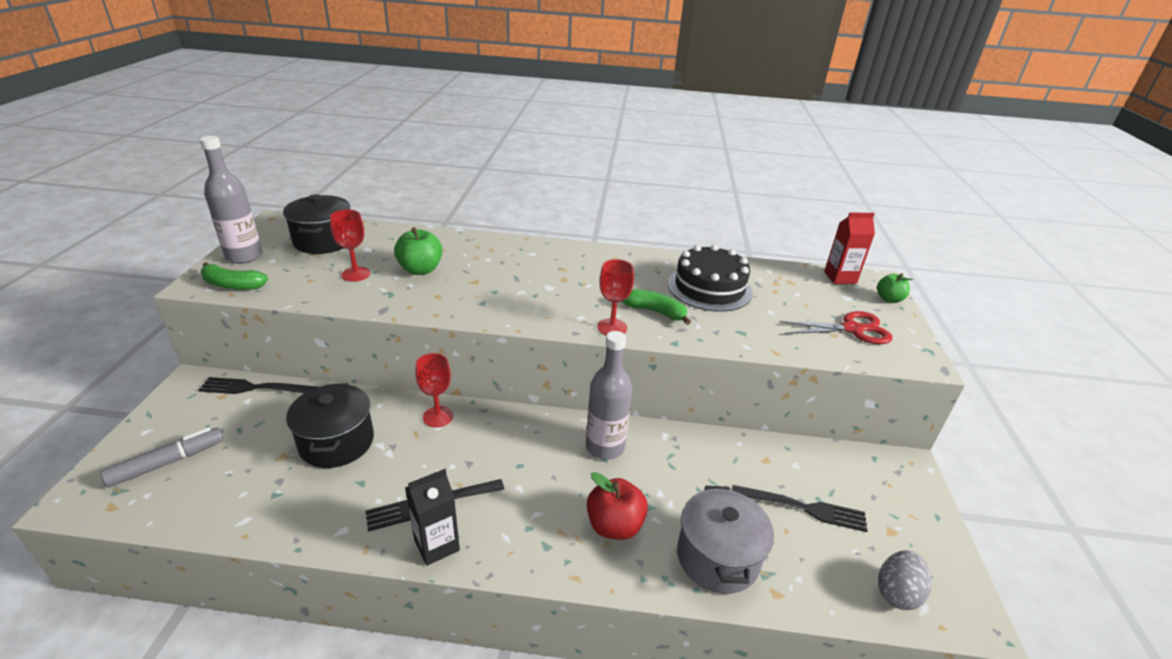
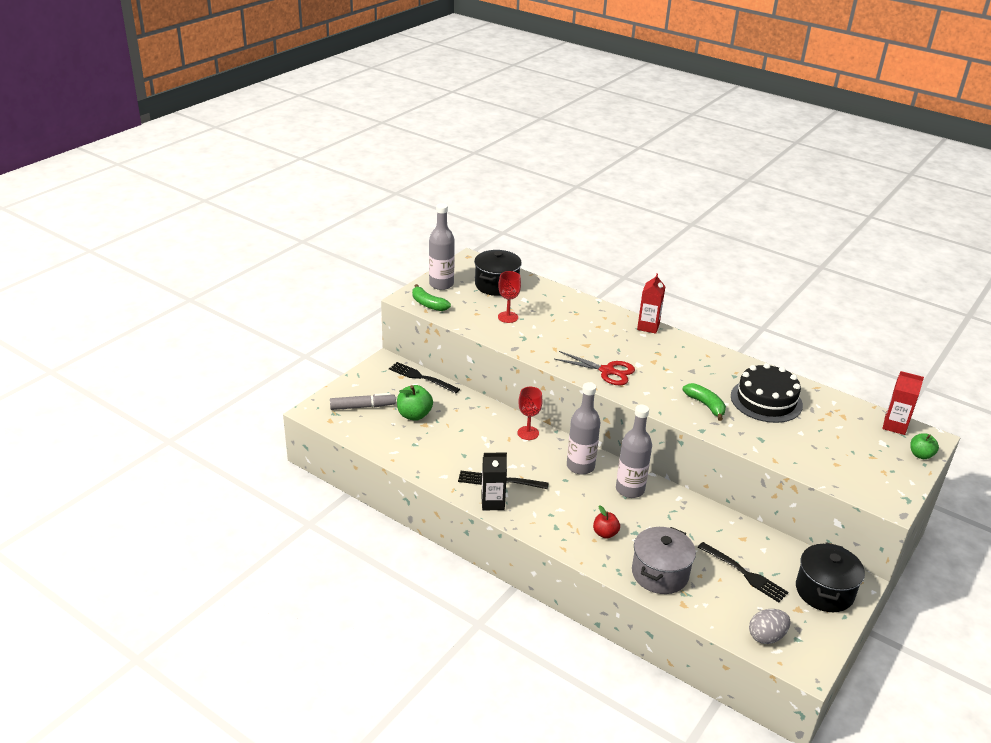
camera: 30 degrees right, 0 degrees up
(337, 442) = (459, 427): black pot -> black pot (824, 591)
(420, 270) = (553, 325): green apple -> green apple (414, 415)
(528, 438) = (580, 466): none -> grey bottle
(532, 244) = (648, 327): none -> red carton
(612, 327) = (663, 406): red goblet -> none
(614, 526) = (605, 533): red apple -> red apple, size x0.65
(852, 329) = (858, 465): red scissors -> red scissors (607, 371)

